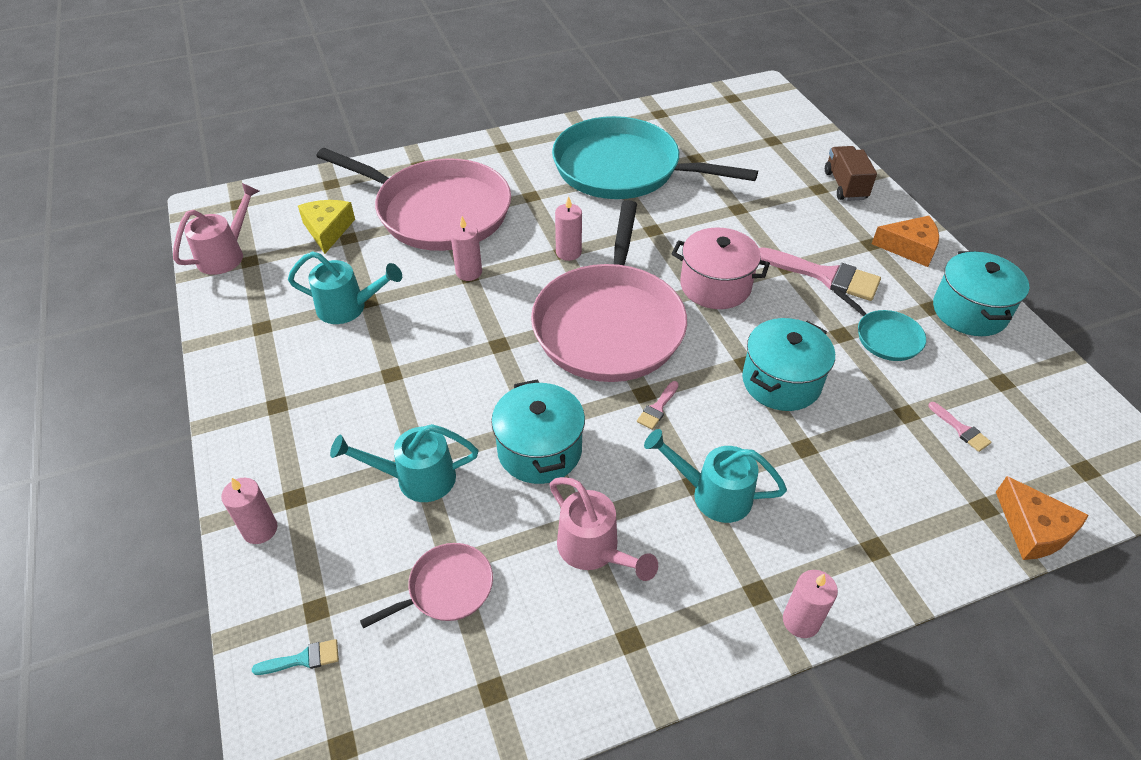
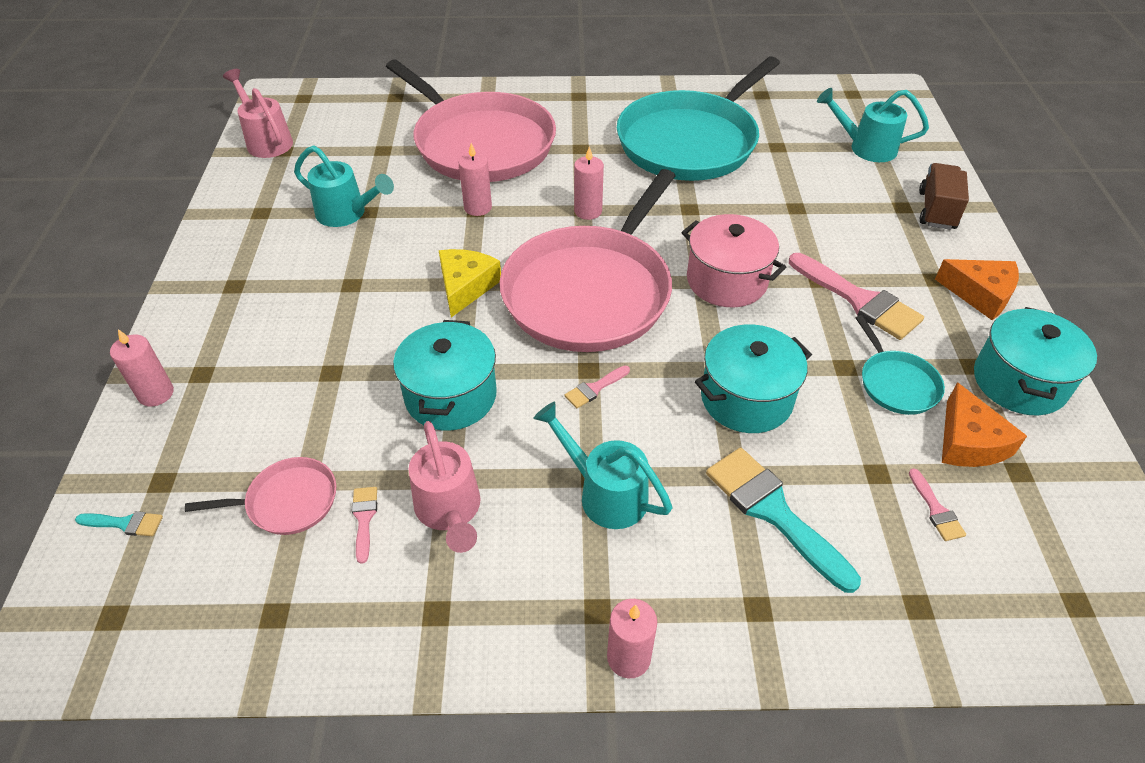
camera: 20 degrees right, 0 degrees up
(226, 254) = (266, 141): pink watering can -> pink watering can turned 90 degrees counterclockwise
(328, 230) = (368, 138): yellow cheese -> yellow cheese (466, 287)
(416, 478) = (319, 389): turquoise watering can -> turquoise watering can (866, 148)
(524, 581) = (364, 518): none -> pink brush
(623, 169) = (691, 142): turquoise pan -> turquoise pan turned 90 degrees counterclockwise
(847, 468) = (773, 511): none -> turquoise brush
(1033, 529) = (968, 651): orange cheese -> orange cheese (968, 442)

